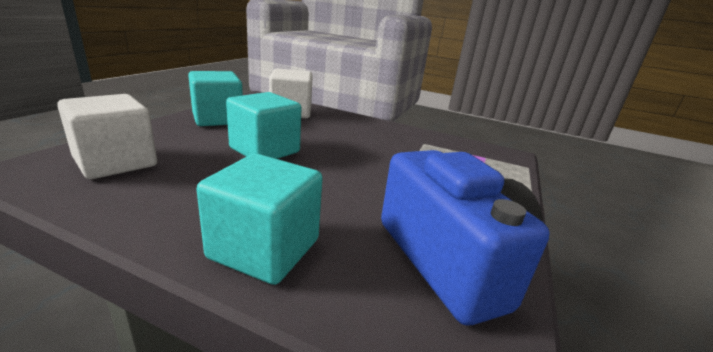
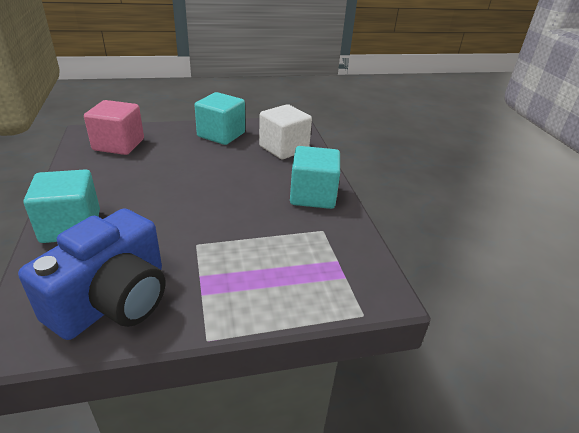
camera: 55 degrees right, 10 degrees up
(116, 162) = (118, 145): white cube -> pink cube
(265, 150) = (193, 172): turquoise cube -> turquoise cube (313, 195)

